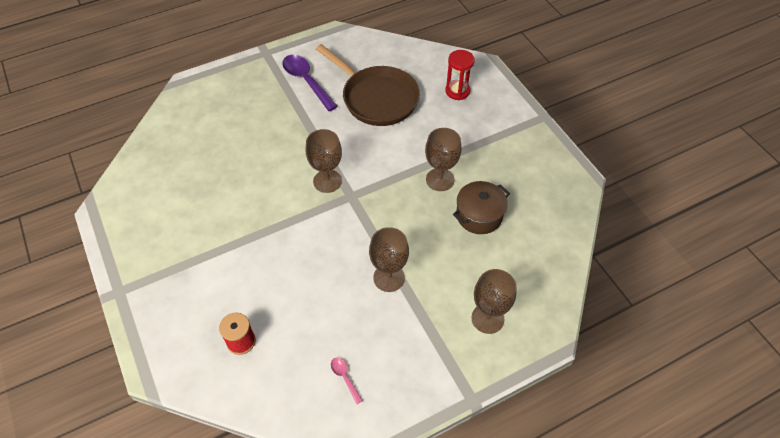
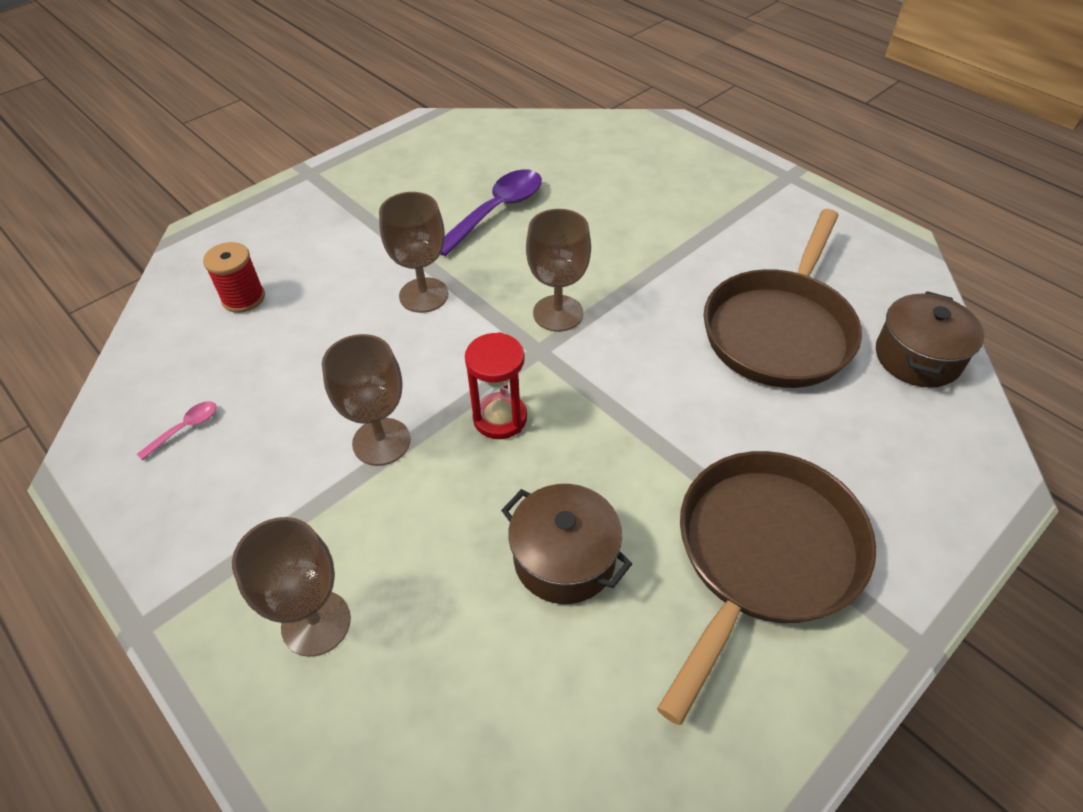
camera: 75 degrees right, 5 degrees down
(306, 81) = (759, 234): purple spoon -> purple spoon (496, 211)
(411, 59) = (917, 357): none -> brown pot
(440, 179) = (629, 470): brown goblet -> brown goblet (424, 295)
(457, 91) = (884, 451): red hourglass -> red hourglass (500, 418)
(495, 148) = (763, 556): none -> brown pan

